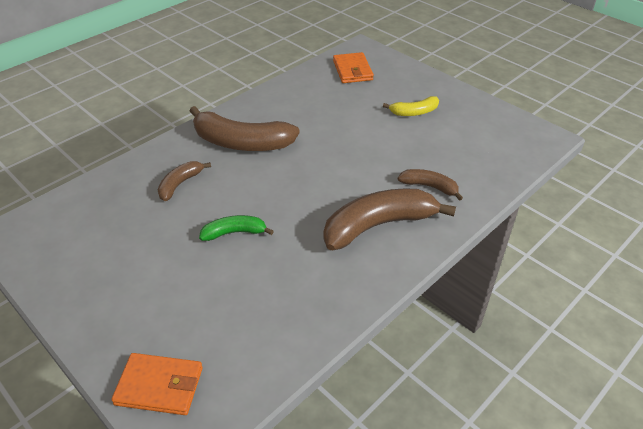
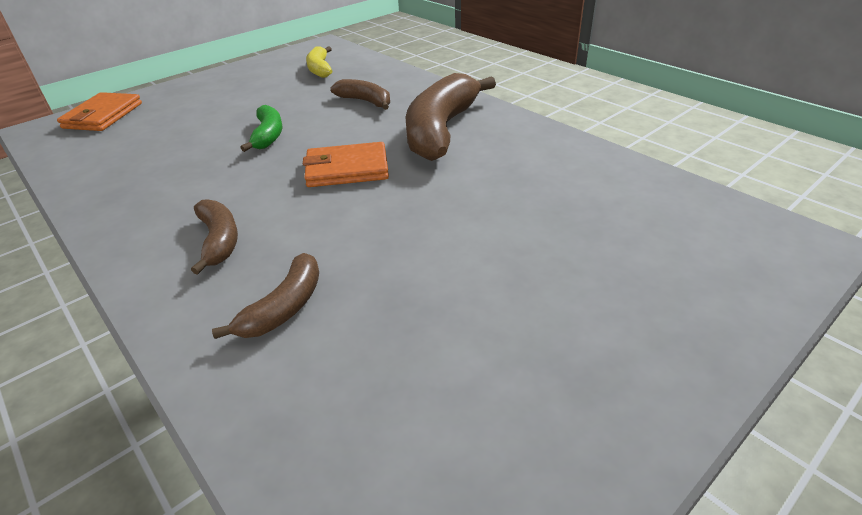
camera: 95 degrees right, 5 degrees down
(352, 70) = (688, 228): orange wallet -> orange wallet (347, 169)
(378, 225) = (219, 241): brown banana -> brown banana, size x0.52
(414, 112) = (540, 309): yellow banana -> yellow banana (320, 69)

